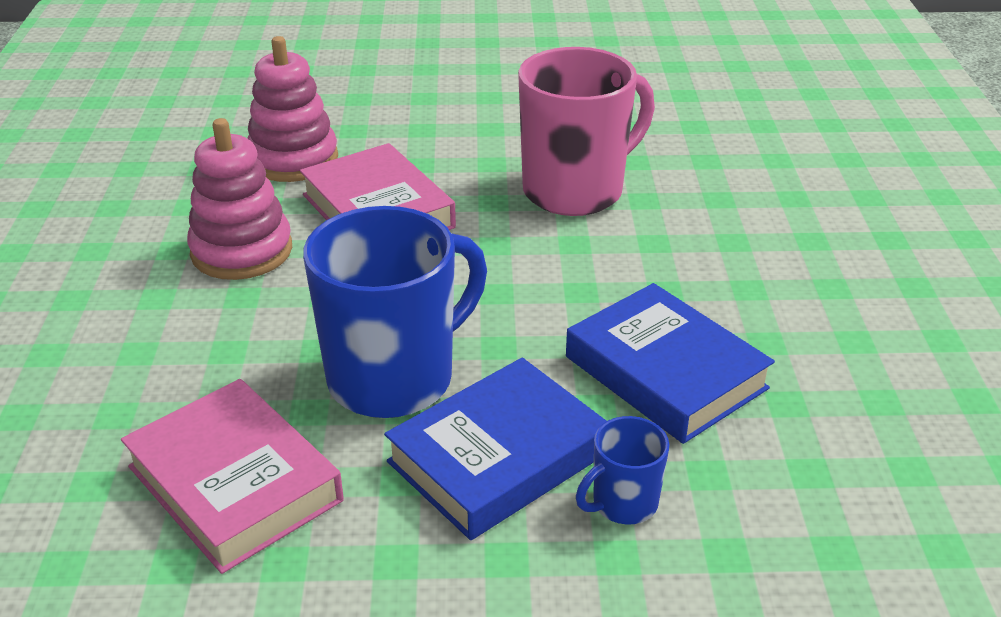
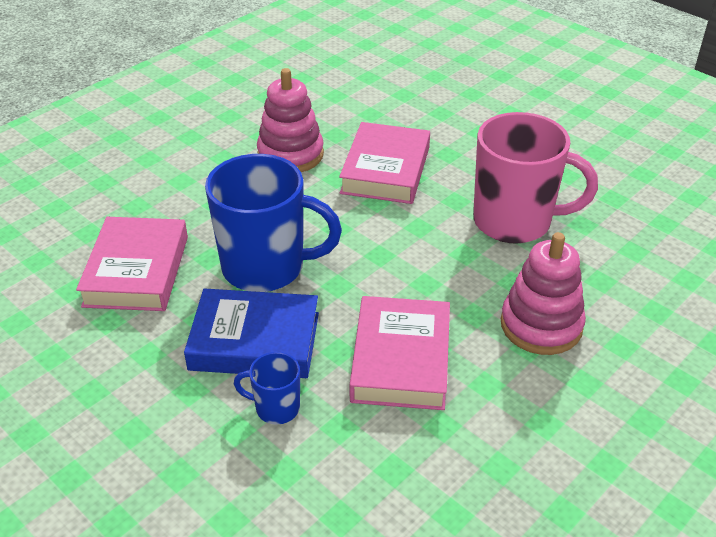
camera: 45 degrees right, 5 degrees up
(293, 159) = (384, 114): pink stacking toy -> pink stacking toy (541, 325)
(665, 372) = (401, 359): blue book -> pink book

